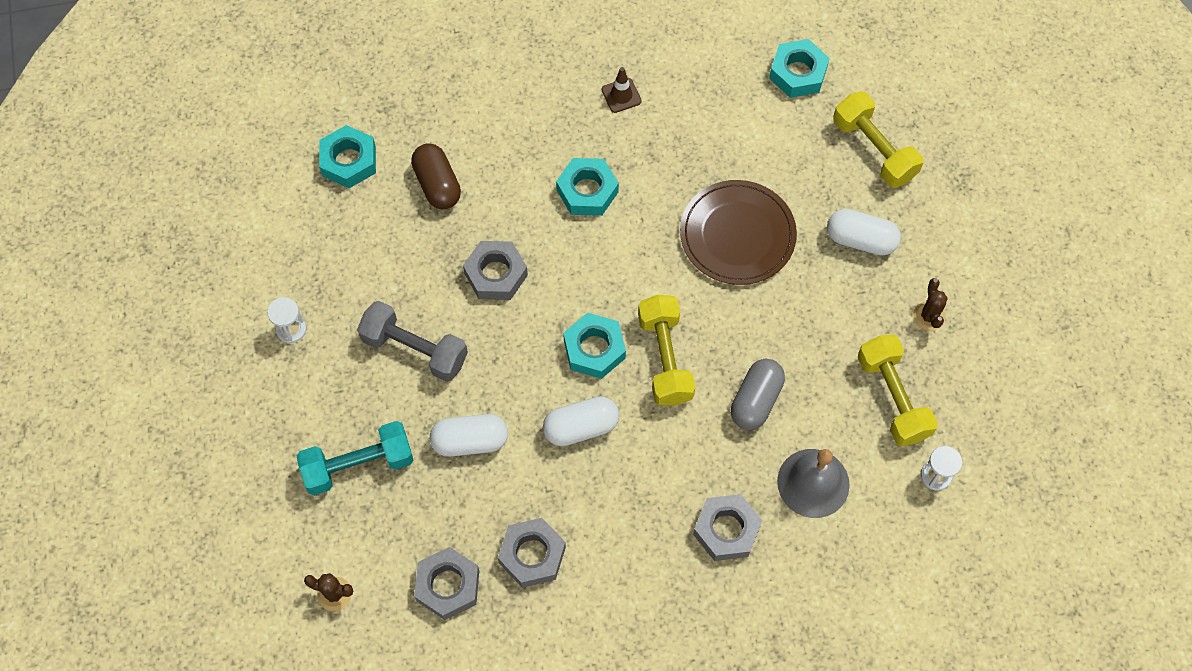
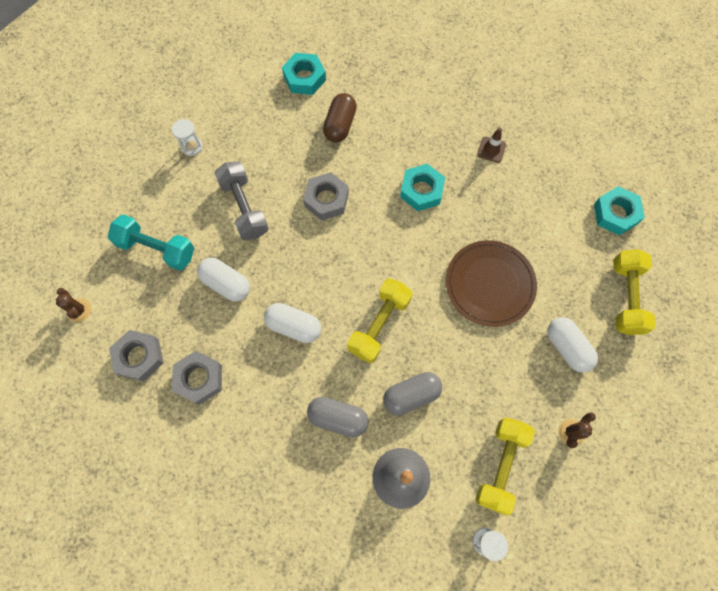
camera: 40 degrees right, 5 degrees up
(594, 349) = (343, 286): turquoise nut -> none
(705, 478) = (338, 418): none -> grey capsule
(726, 530) = (322, 461): grey nut -> none

